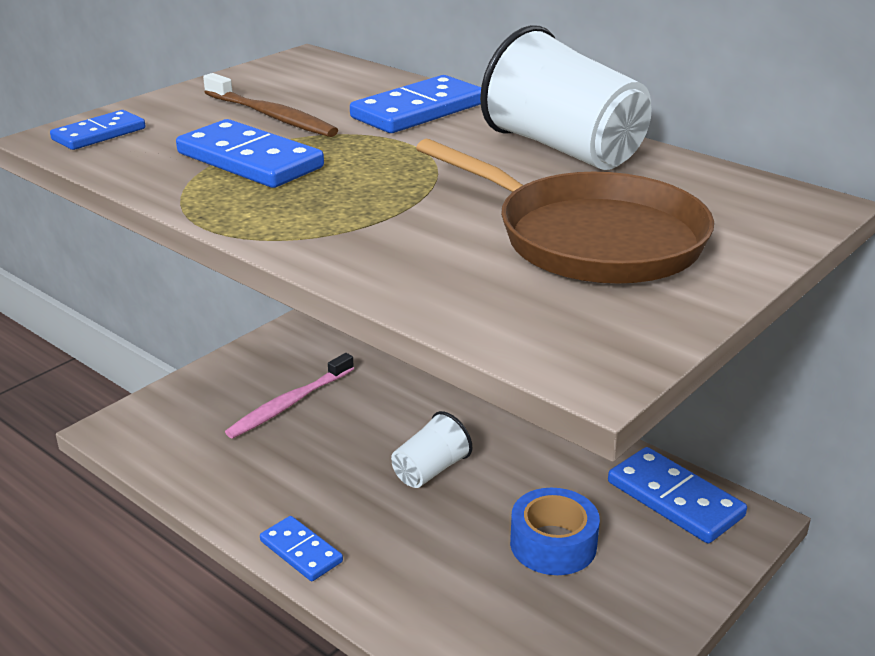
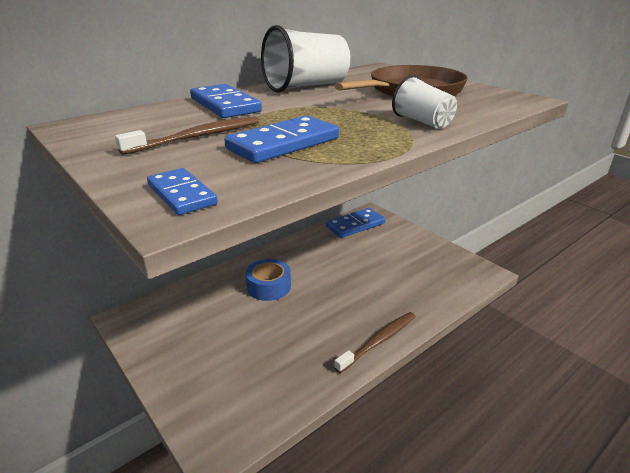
camera: 80 degrees left, 0 degrees up
(289, 404) = (229, 340): pink toothbrush -> none
(301, 551) = (379, 341): blue domino -> brown toothbrush
(430, 470) = (318, 287): white cup -> white cup (422, 122)
(553, 544) = (380, 258): blue tape -> blue tape (269, 286)

